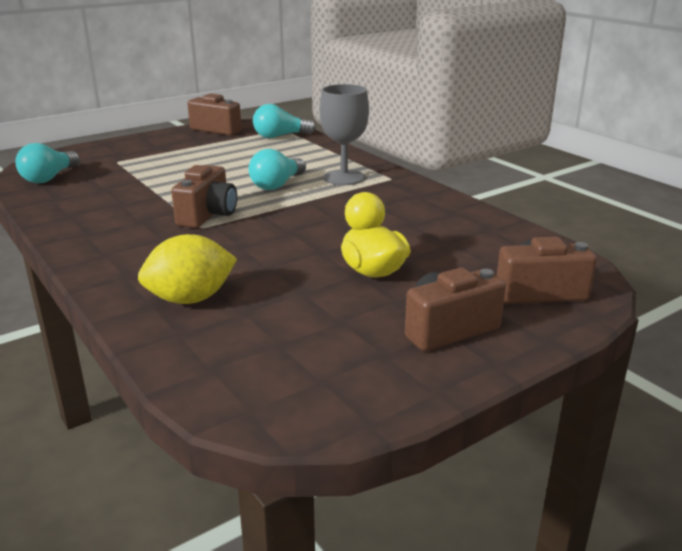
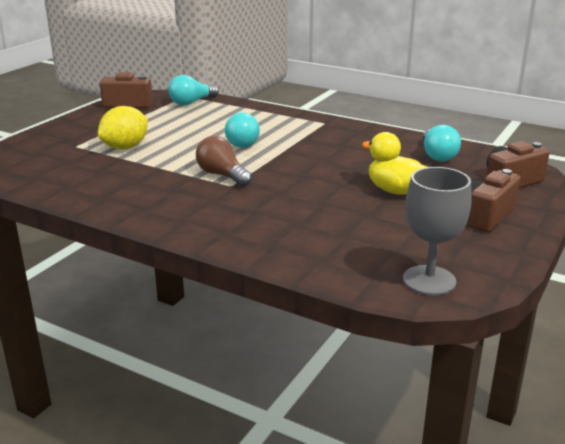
camera: 25 degrees left, 0 degrees up
(49, 178) = (34, 170): turquoise light bulb -> turquoise light bulb (437, 155)
(190, 299) = (296, 236): yellow lemon -> yellow lemon (125, 147)
(208, 215) = (222, 175): brown camera -> brown light bulb
(344, 177) = (288, 128): grey goblet -> grey goblet (429, 280)

